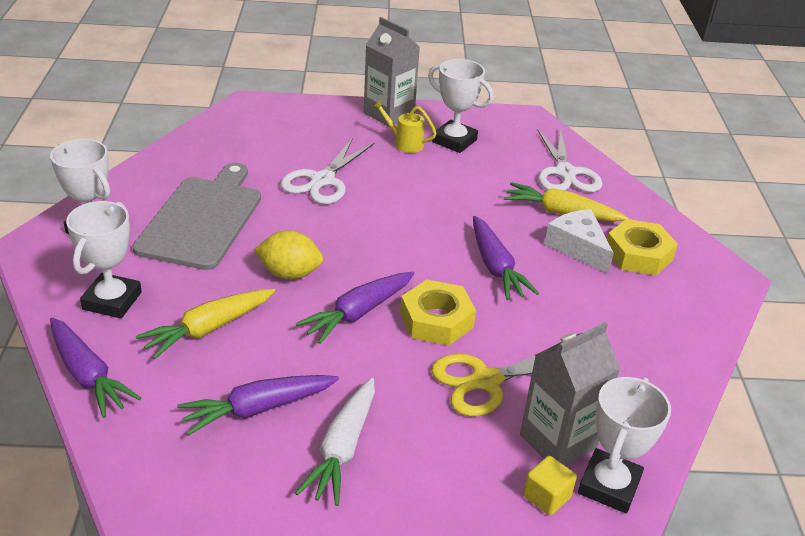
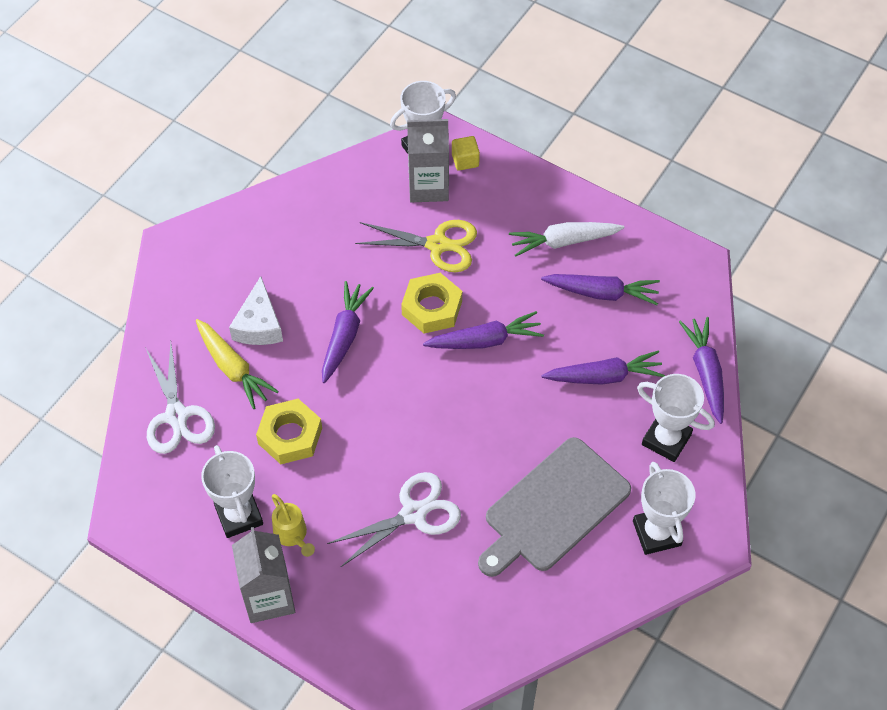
camera: 145 degrees left, 20 degrees up
(112, 301) = (666, 439): white trophy -> white trophy turned 75 degrees clockwise
(208, 329) = (604, 376): yellow carrot -> purple carrot
(289, 273) = (513, 405): yellow lemon -> none
(342, 449) = (564, 241): white carrot -> white carrot turned 150 degrees counterclockwise
(565, 173) = (177, 416): white scissors -> white scissors turned 135 degrees clockwise
(638, 254) = (218, 295): yellow nut -> yellow nut (290, 435)

